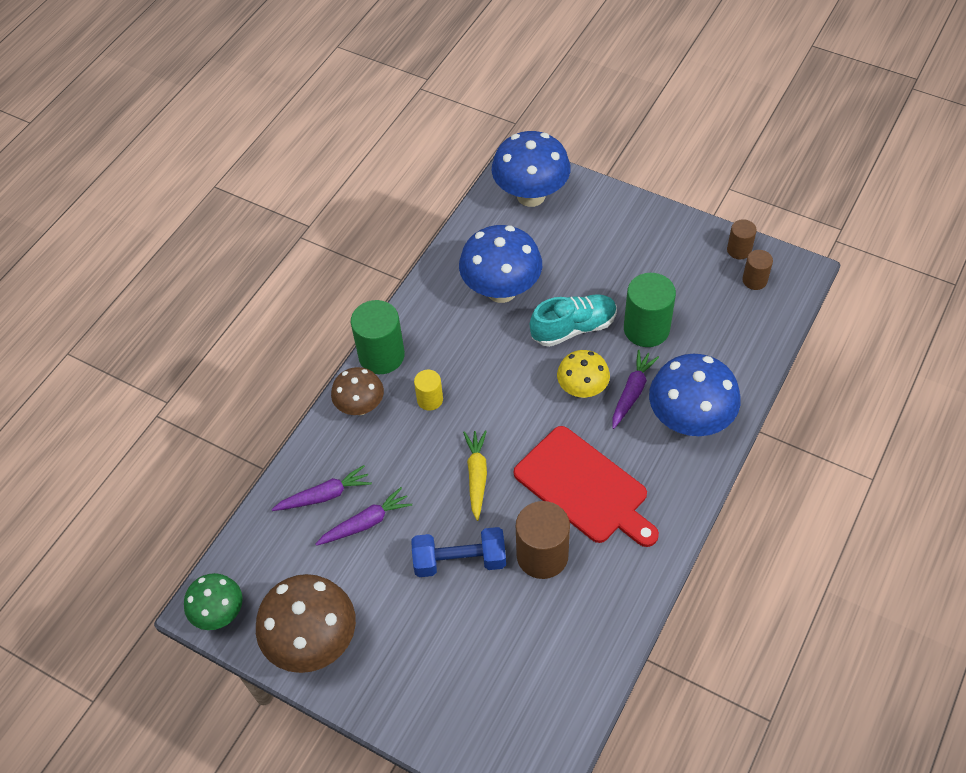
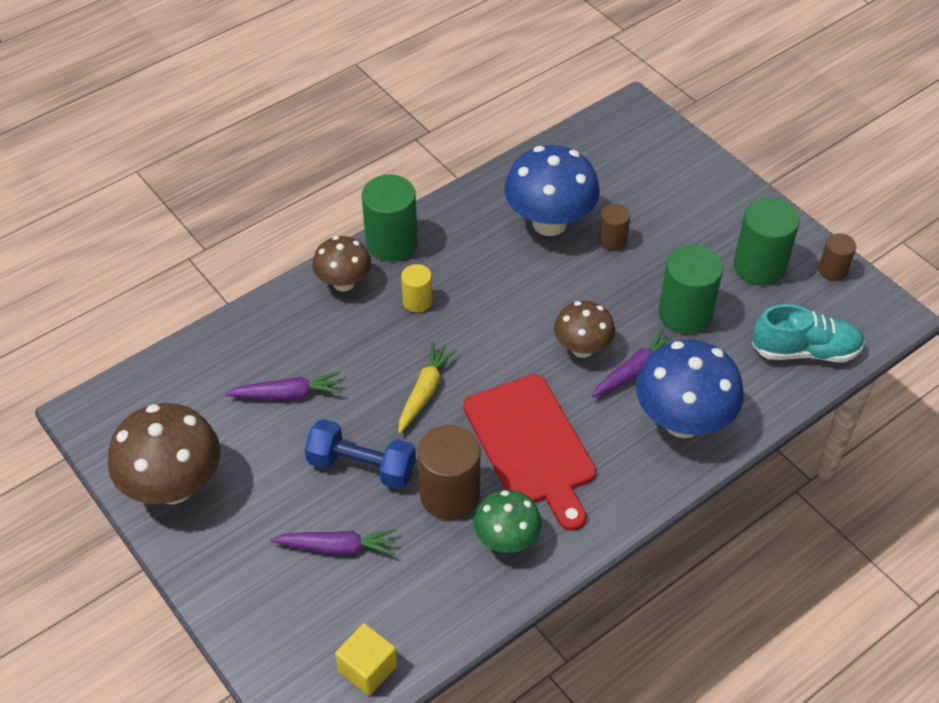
camera: 20 degrees right, 5 degrees down
(220, 613) = (100, 424): green mushroom -> green mushroom (506, 540)
(325, 495) = (262, 353): purple carrot -> purple carrot (337, 547)
(531, 195) = (631, 142): blue mushroom -> none
(553, 727) = (367, 668): none -> yellow cube
(573, 328) = (606, 285): turquoise shoe -> turquoise shoe (805, 351)
(582, 389) = (582, 348): yellow mushroom -> brown mushroom
(682, 267) = (759, 266): none -> green cylinder
(754, 280) = (834, 306): brown cylinder -> brown cylinder (612, 240)

